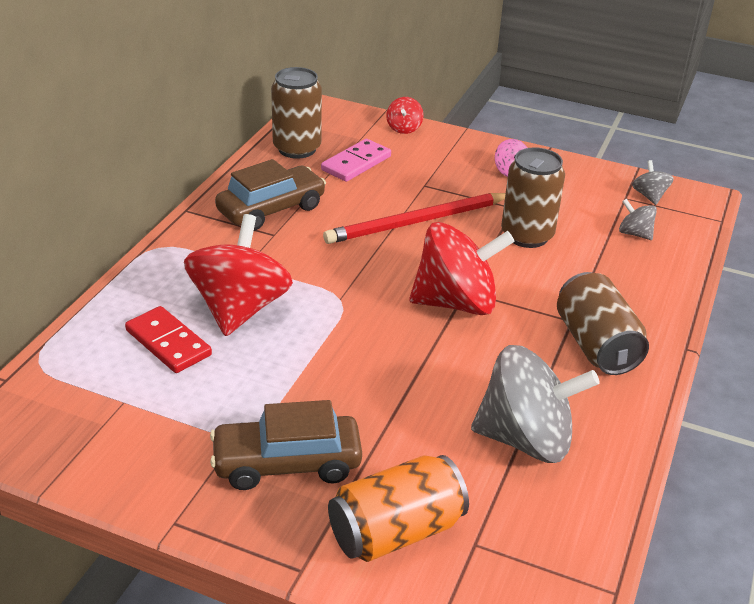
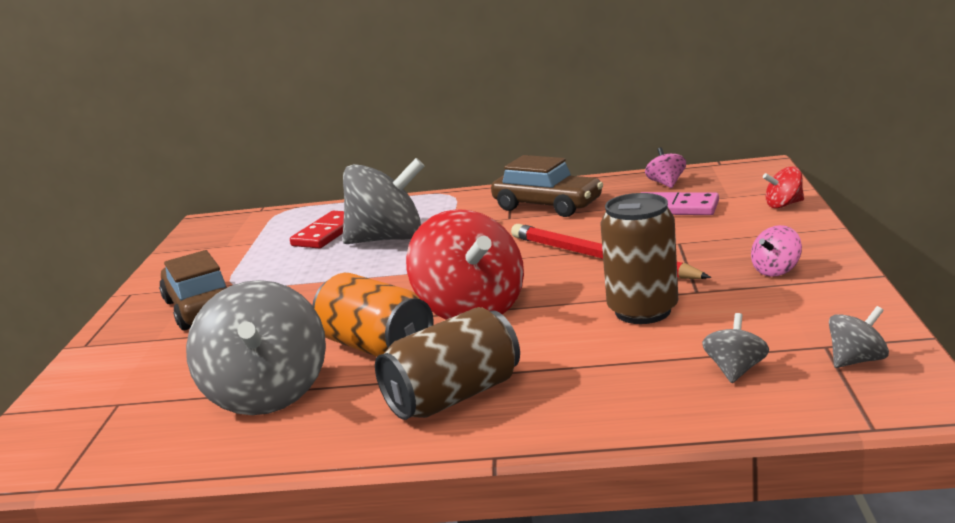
camera: 75 degrees right, 15 degrees down
(240, 309) = (388, 239): red spinning top -> grey spinning top
(297, 148) = (666, 183): brown can -> pink spinning top
(396, 531) = (129, 367): orange can -> orange can (376, 347)

